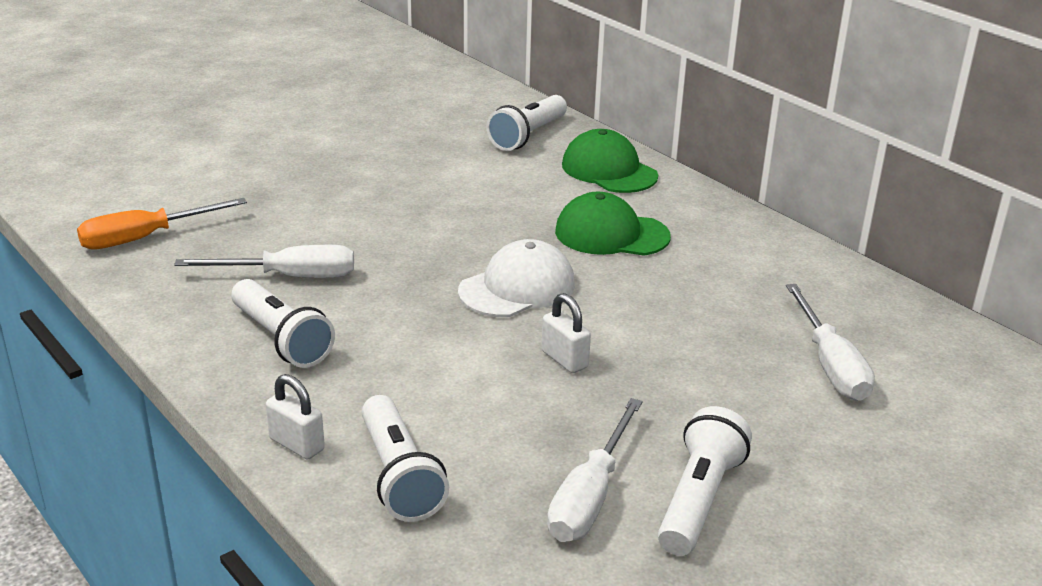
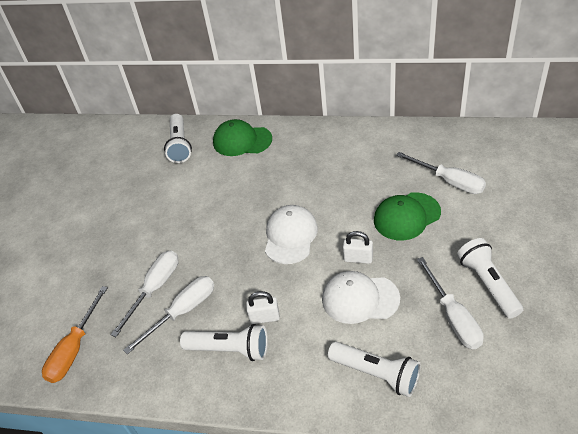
camera: 35 degrees left, 15 degrees up
(296, 240) = (155, 288): none -> white screwdriver
(297, 444) = (315, 397): white padlock -> white padlock (264, 317)
(500, 397) = (360, 299): none -> white cap
(611, 234) = (289, 176): green cap -> green cap (406, 216)

